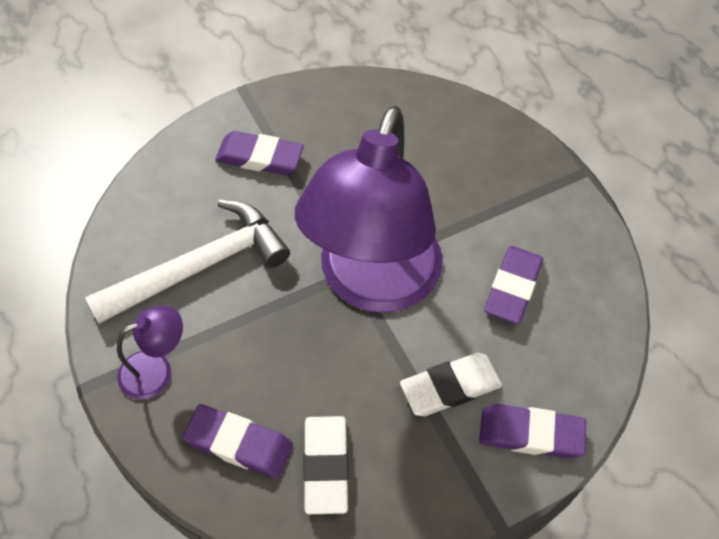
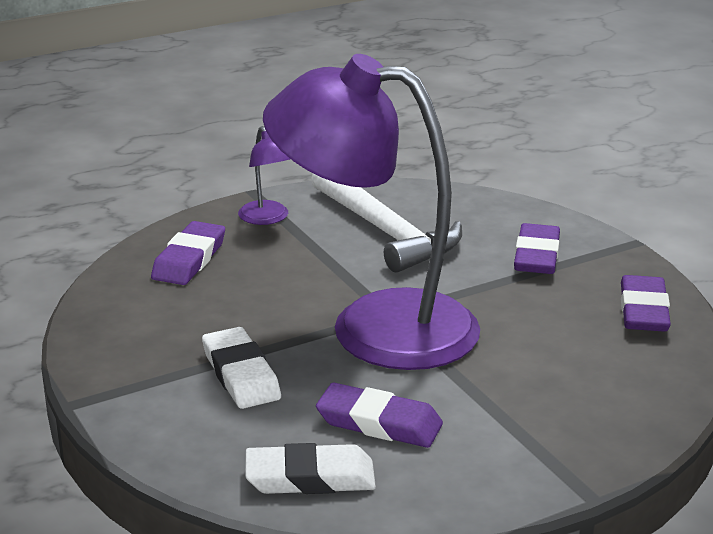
camera: 90 degrees right, 30 degrees down
(325, 466) = (159, 303): white eraser -> white eraser (310, 477)
(530, 434) = (177, 427): purple eraser -> purple eraser (643, 310)

